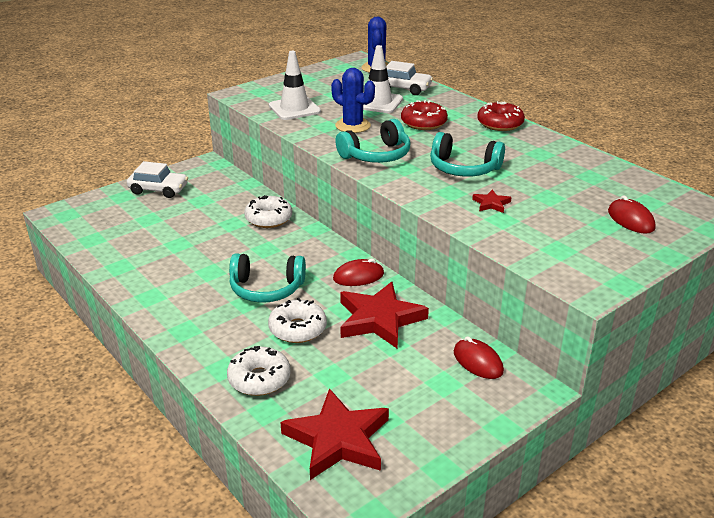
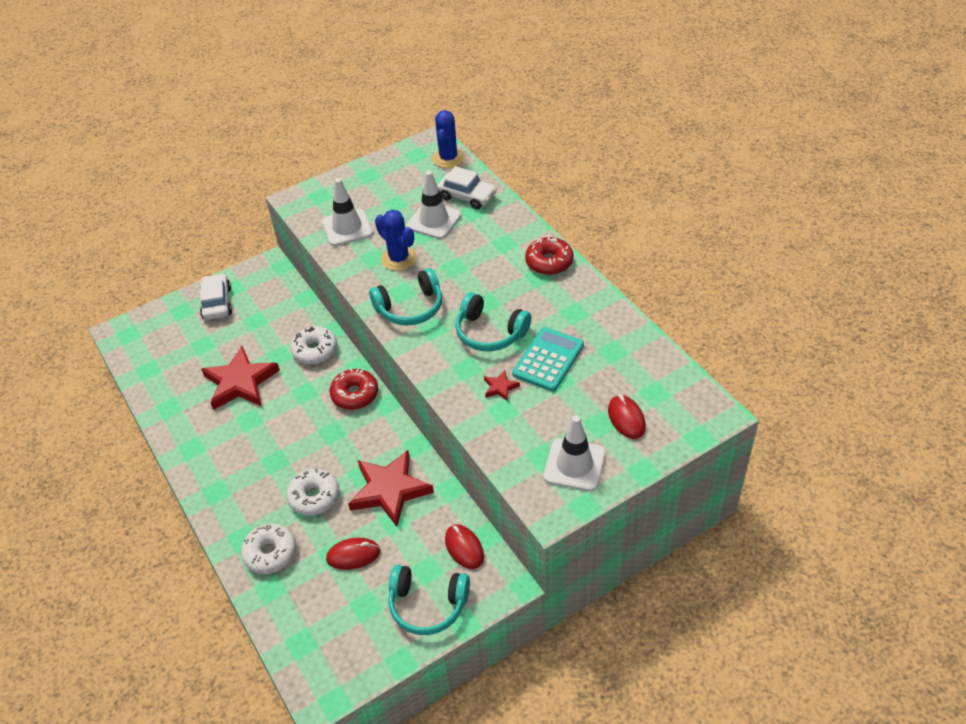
camera: 10 degrees right, 15 degrees up
(158, 189) = (217, 303): white car -> white car turned 120 degrees counterclockwise
(266, 289) = (296, 445): turquoise headphones -> turquoise headphones (427, 605)
(338, 439) = (323, 624): red star -> red star (240, 382)
(358, 276) = (383, 434): red mouse -> red mouse (353, 555)
(423, 123) = (471, 257): red donut -> red donut (355, 394)
(530, 184) = (548, 359): none -> turquoise calculator
(596, 254) = (574, 465): none -> white traffic cone

